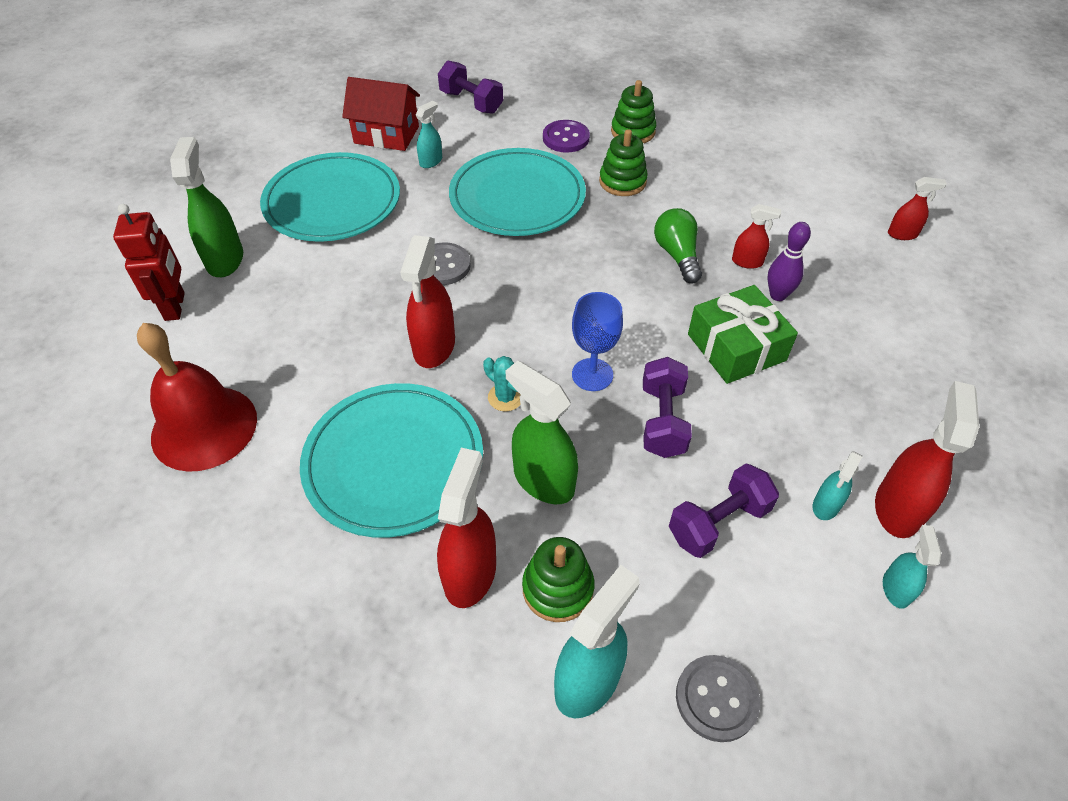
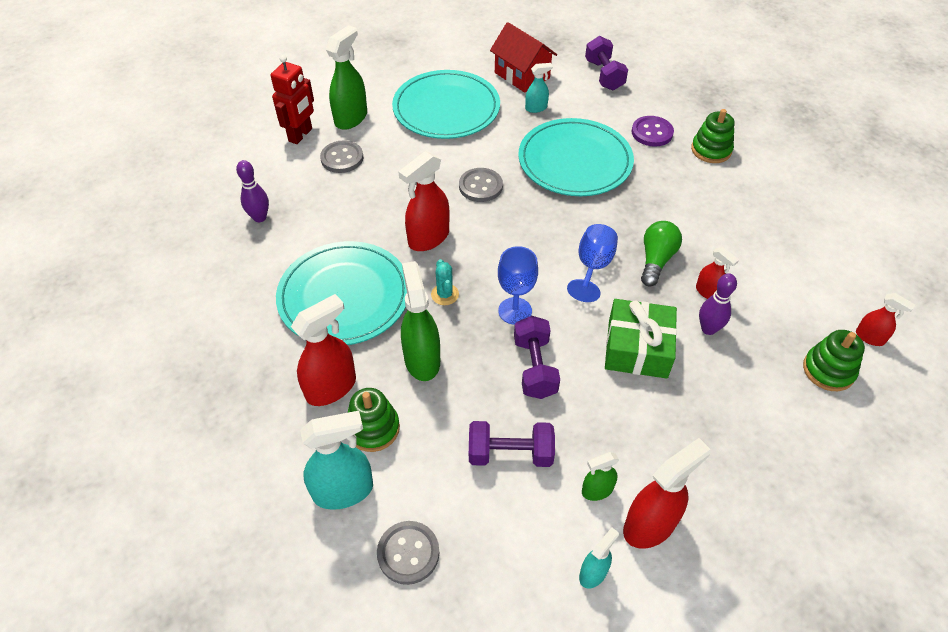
camera: 35 degrees right, 0 degrees up
(204, 427) = (260, 217): red bell -> purple bowling pin
(253, 309) = (342, 158): none -> grey button
(622, 181) = (665, 185): green stacking toy -> green stacking toy (828, 370)
(626, 291) = (592, 267): none -> blue goblet
(662, 420) = (534, 367): purple dumbbell -> purple dumbbell turned 45 degrees counterclockwise
(826, 505) = (597, 490): turquoise spray bottle -> green spray bottle

